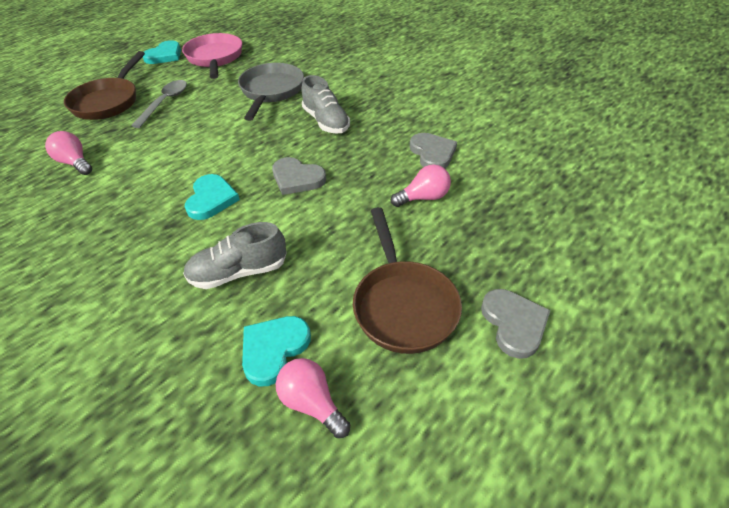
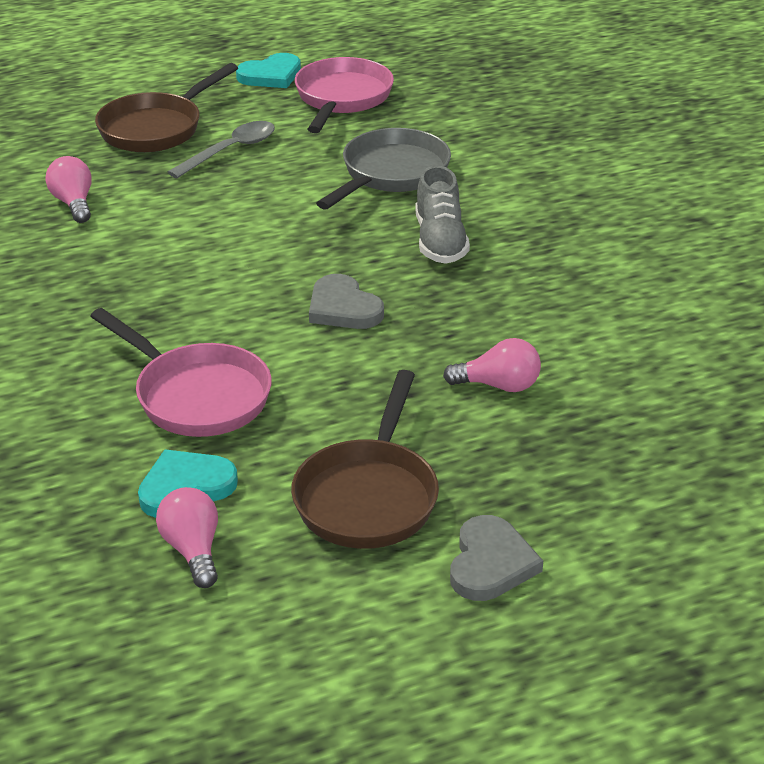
camera: 25 degrees right, 10 degrees down
(211, 199) = (215, 300): turquoise heart -> none
(239, 272) = (196, 395): grey shoe -> pink pan
(432, 153) = (563, 332): grey heart -> none

